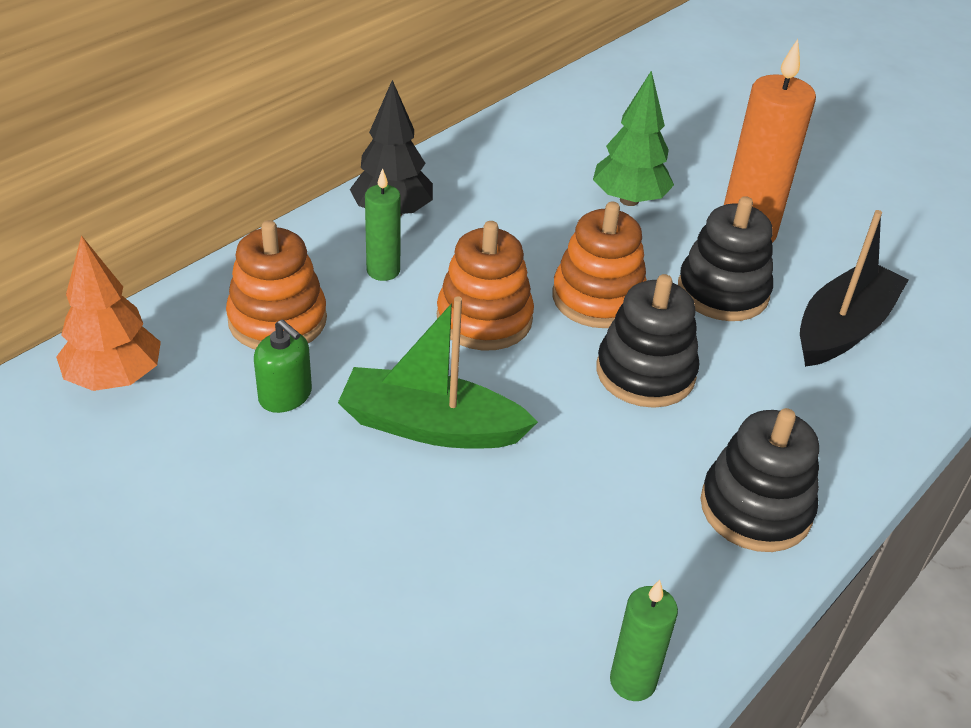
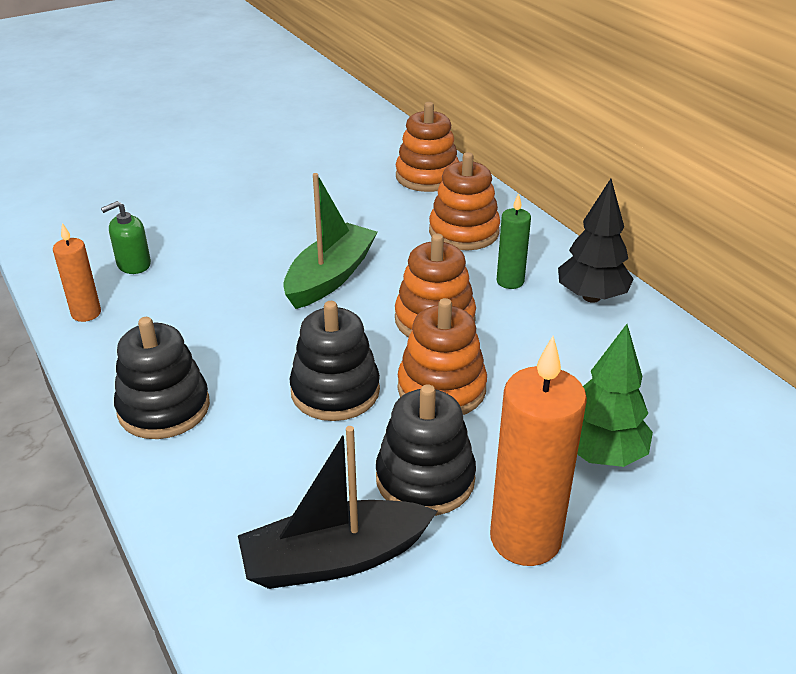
camera: 110 degrees right, 5 degrees down
(114, 378) = (427, 176): orange tree -> orange stacking toy
(285, 396) = (386, 228): green soap dispenser -> green soap dispenser (133, 264)
(632, 681) = (86, 313): green candle -> orange candle
(842, 328) = (335, 559): black boat -> black boat turned 105 degrees clockwise

